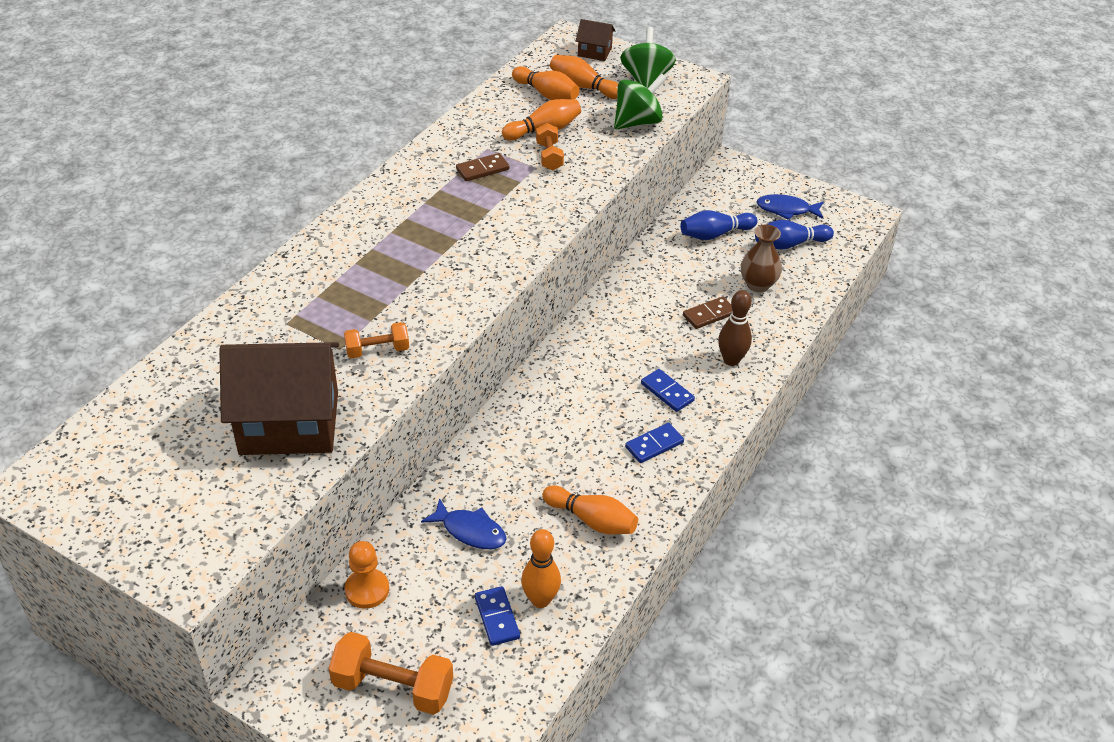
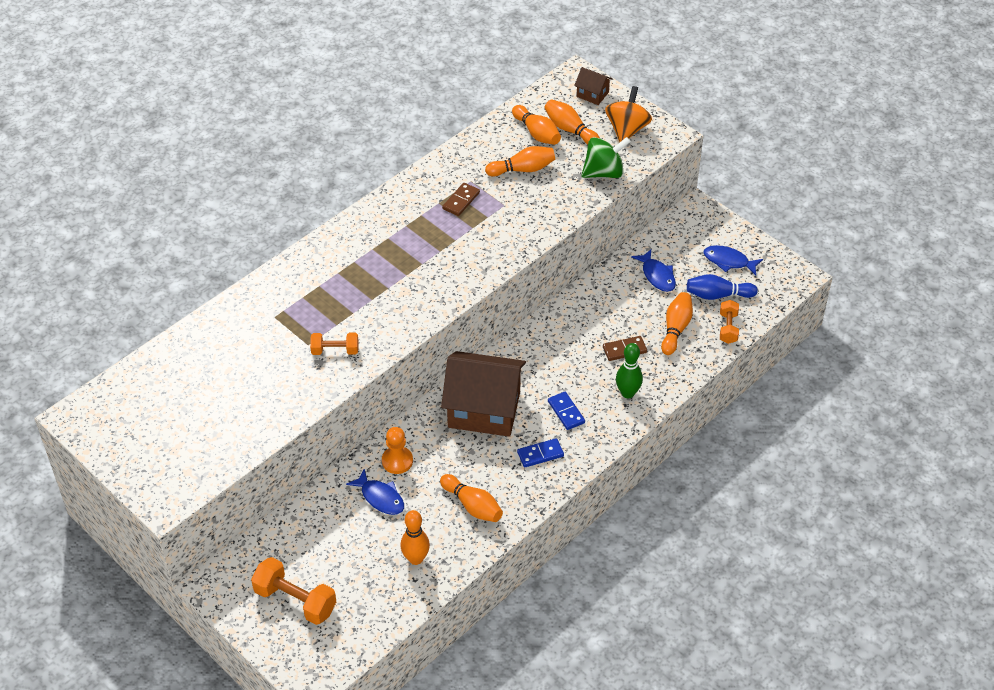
camera: 15 degrees right, 5 degrees up
(289, 423) = (258, 398): brown house -> brown house (484, 410)
(367, 590) = (295, 528): orange pawn -> orange pawn (397, 461)
(482, 169) = (461, 201): brown domino -> brown domino turned 45 degrees counterclockwise
(497, 617) = (381, 565): blue domino -> none
(549, 156) = (519, 196): orange dumbbell -> orange dumbbell (728, 328)
(646, 80) = (627, 130): green spinning top -> orange spinning top
(715, 234) = (657, 276): blue bowling pin -> blue fish
(731, 360) = (627, 393): brown bowling pin -> green bowling pin
(758, 284) = (676, 329): brown vase -> orange bowling pin

